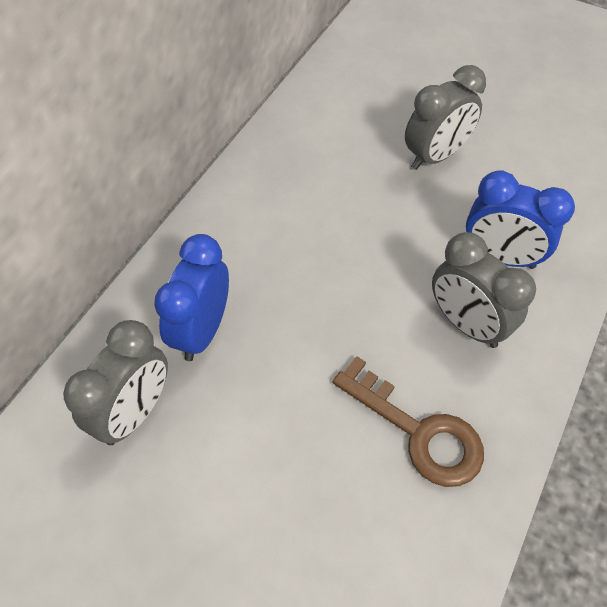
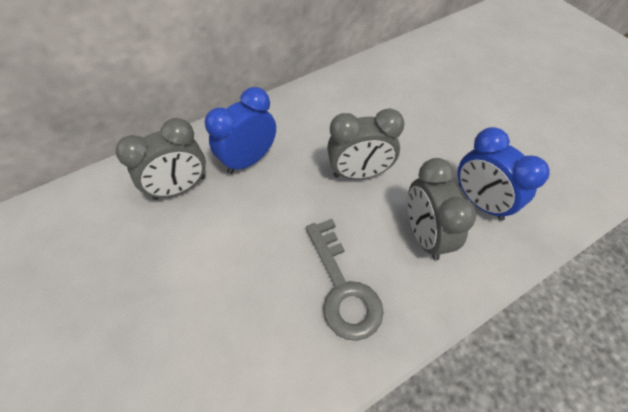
camera: 30 degrees right, 0 degrees up
(418, 431) = (343, 288): brown key -> grey key
(435, 156) = (473, 118): grey clock -> grey clock (359, 173)

